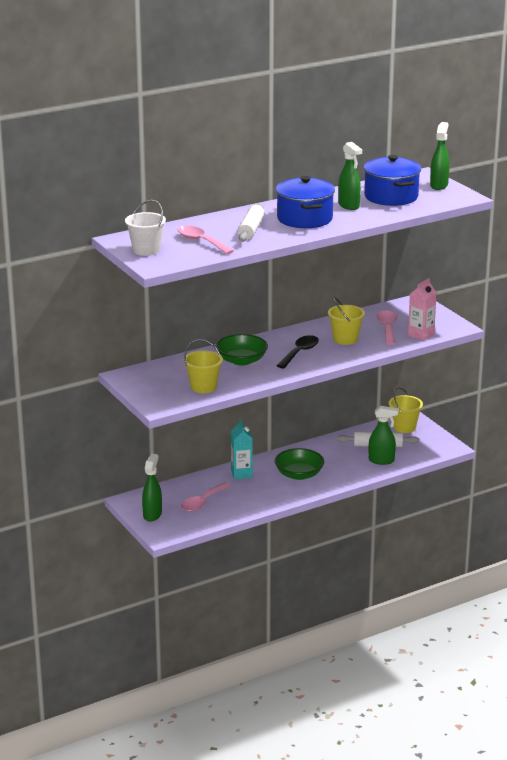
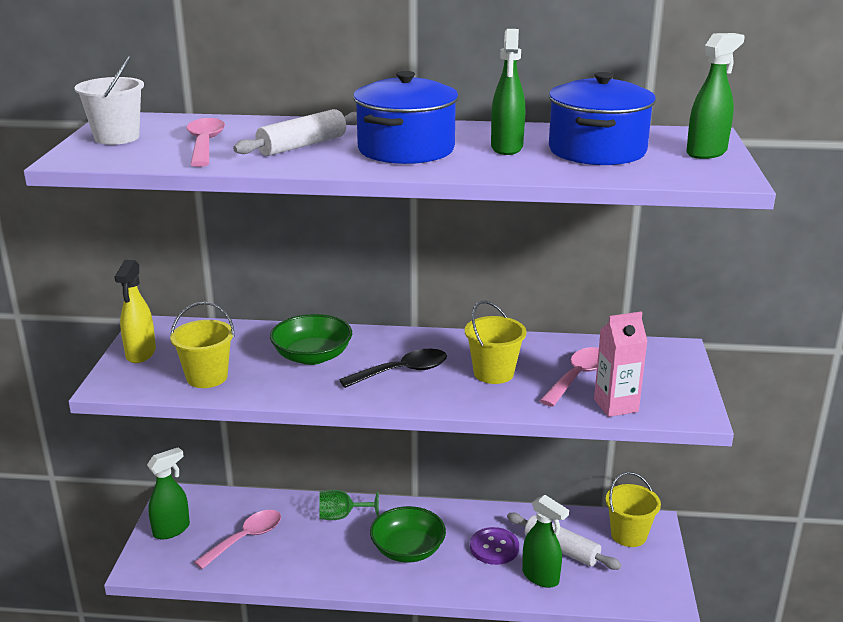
camera: 35 degrees right, 0 degrees up
(145, 389) = (141, 354): none -> yellow spray bottle
(202, 502) = (246, 538): pink spoon -> pink spoon turned 150 degrees clockwise
(241, 474) = (341, 516): turquoise carton -> green goblet
(343, 457) = (494, 547): none -> purple button

